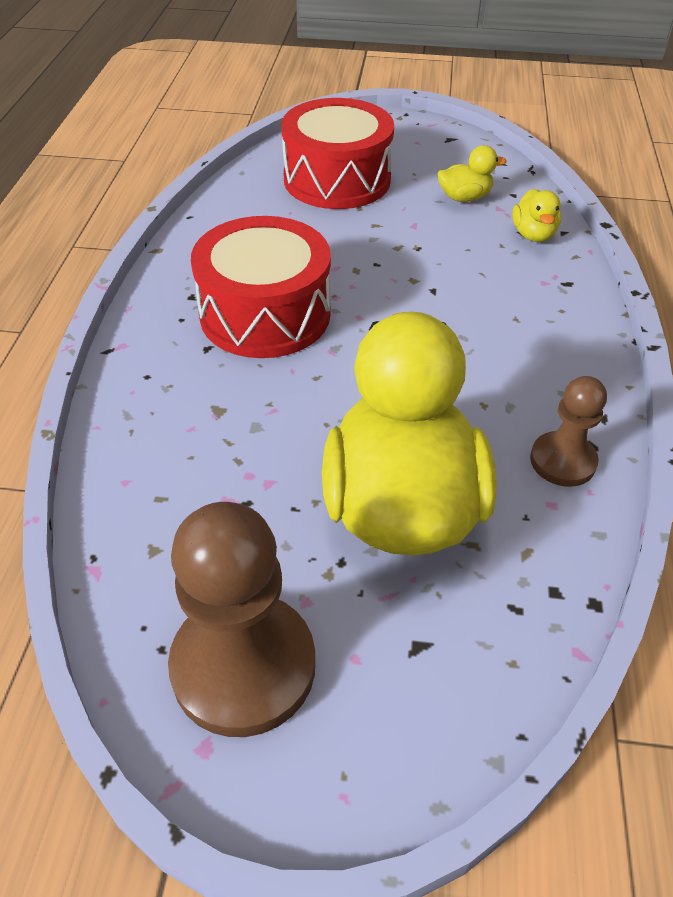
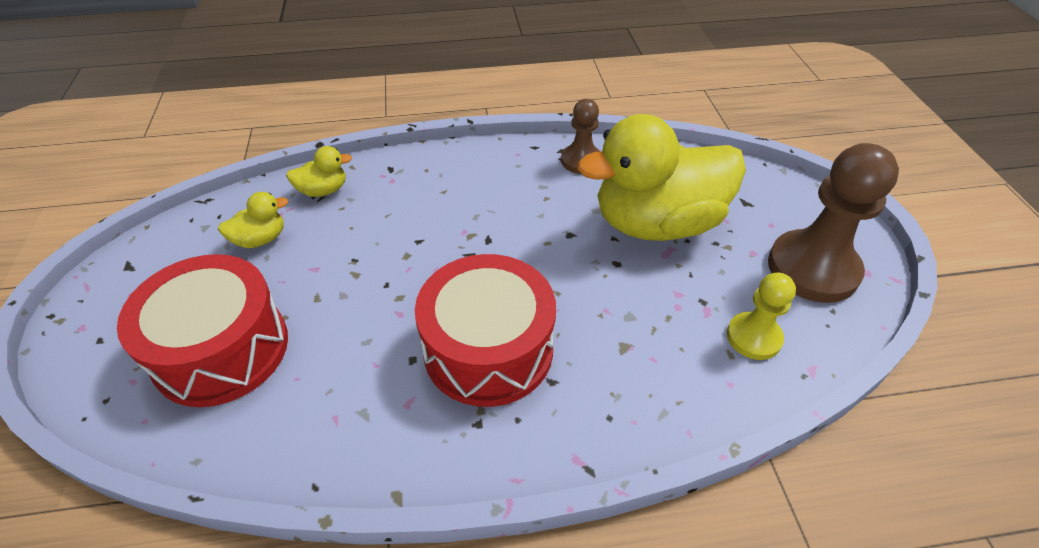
camera: 105 degrees left, 0 degrees up
(168, 530) = (753, 337): none -> yellow pawn
(464, 197) = (260, 239): yellow duck -> yellow duck turned 90 degrees clockwise

